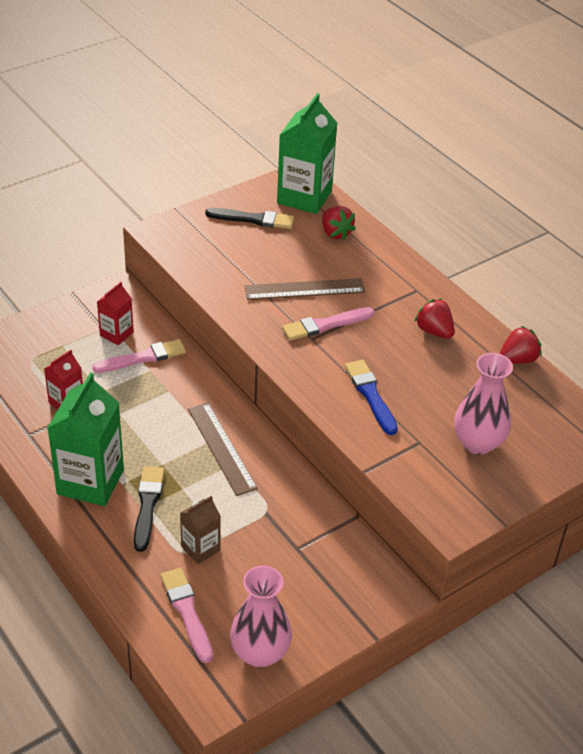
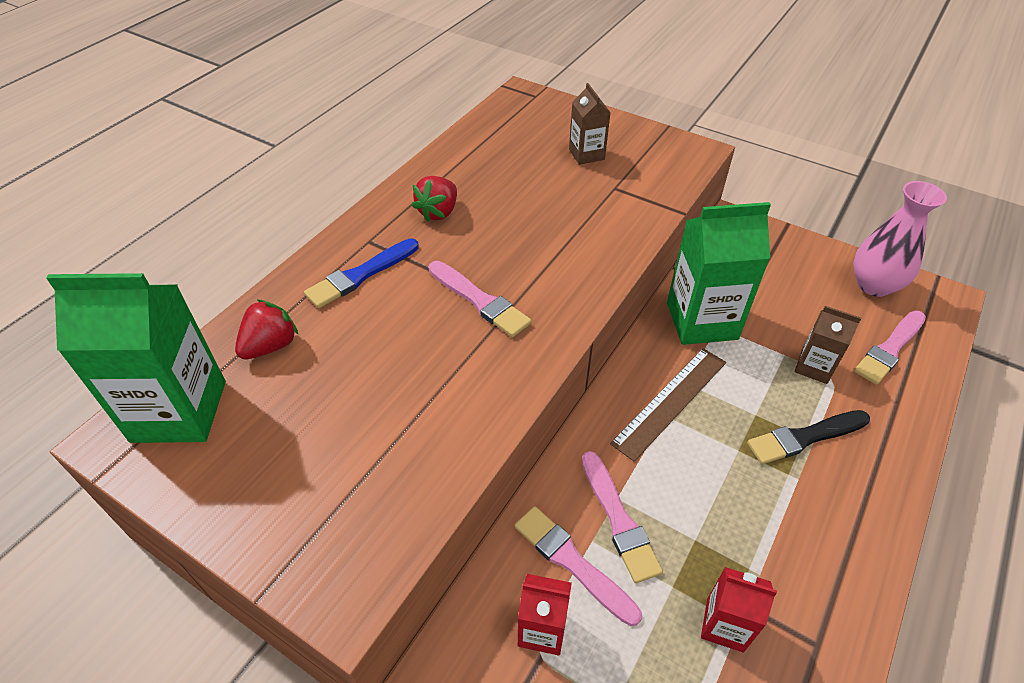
camera: 110 degrees left, 5 degrees up
(90, 482) = (825, 515): green carton -> green carton (701, 321)
(154, 386) = (618, 519): none -> pink brush
(253, 219) = (262, 459): black brush -> none
(304, 289) = (417, 341): brown ruler -> none
(370, 395) = (574, 234): blue brush -> blue brush (361, 275)
(477, 443) = (586, 154): pink vase -> brown carton
(517, 360) = (450, 151): red strawberry -> none

